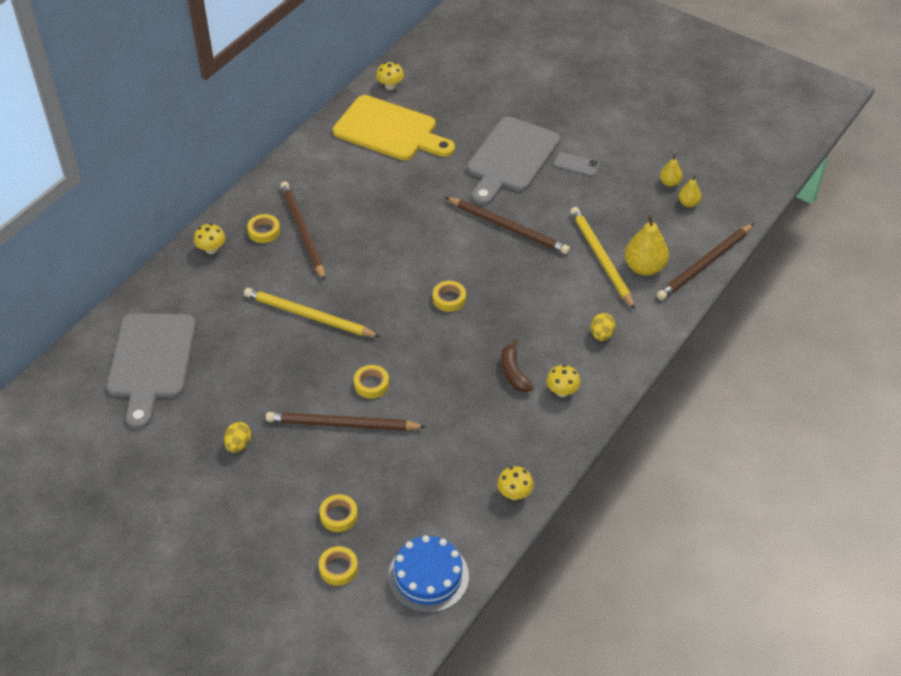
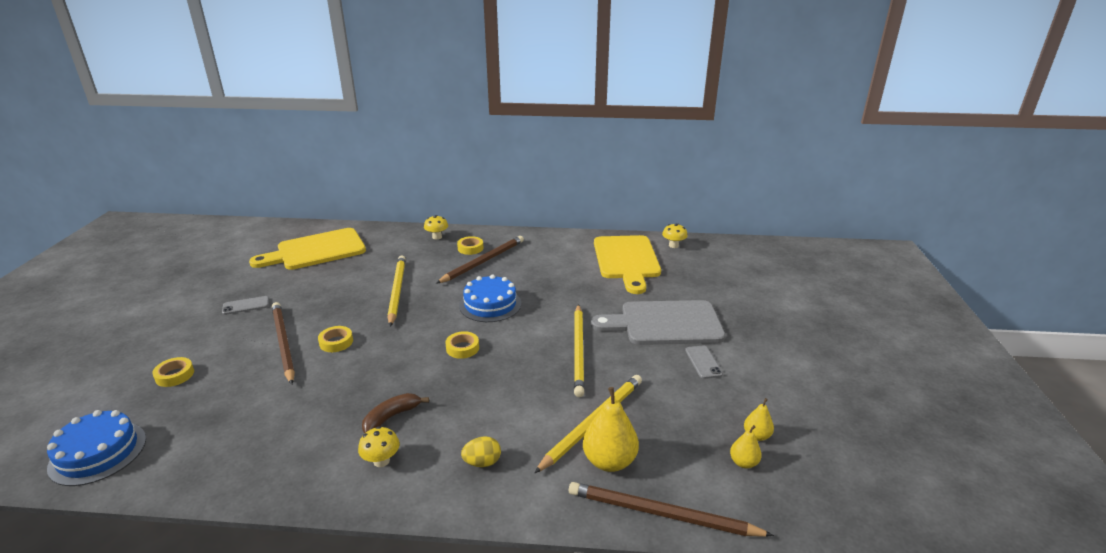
camera: 60 degrees right, 20 degrees down
(151, 362) = (316, 250): grey cutting board -> yellow cutting board
(238, 444) = (246, 305): yellow egg -> grey phone
(338, 568) = (110, 395): yellow tape -> none
(391, 256) = (490, 304): none -> blue cake
(508, 228) = (578, 351): brown pencil -> yellow pencil
(514, 493) = (220, 475): yellow mushroom -> none

